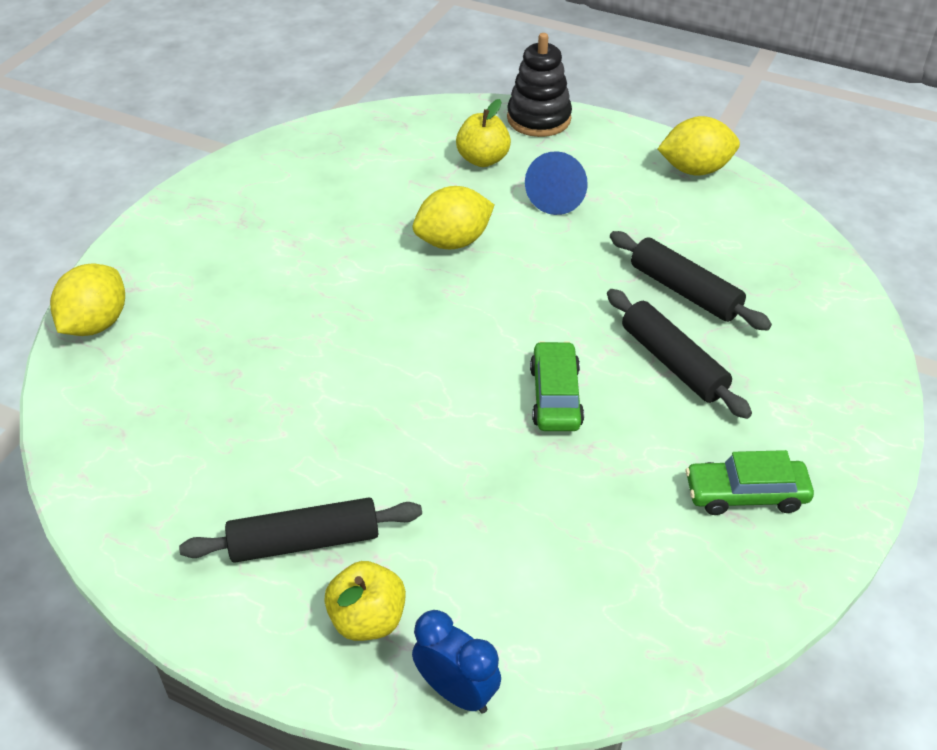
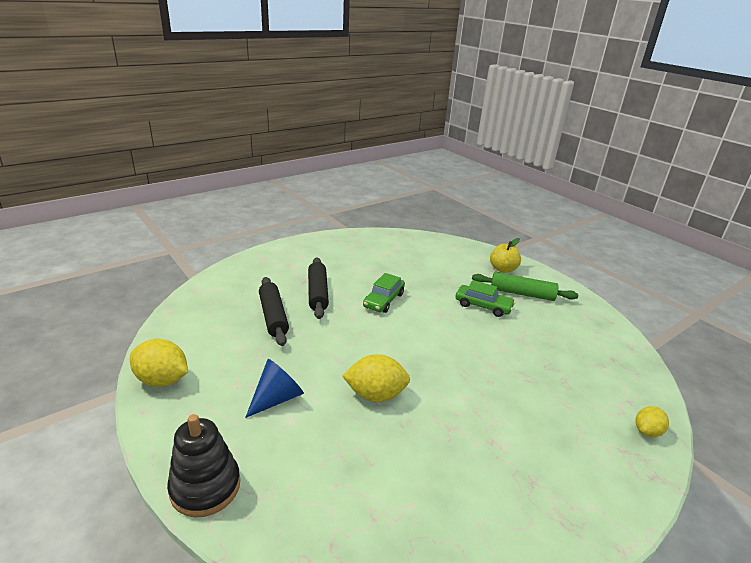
camera: 155 degrees left, 15 degrees down
(96, 324) = (647, 431): yellow lemon -> yellow lemon, size x0.60
(304, 541) = (522, 294): black rolling pin -> green rolling pin
(456, 692) = (479, 249): blue clock -> none
(483, 159) = (296, 459): yellow apple -> none
(746, 494) = (341, 253): green car -> green car (483, 306)

